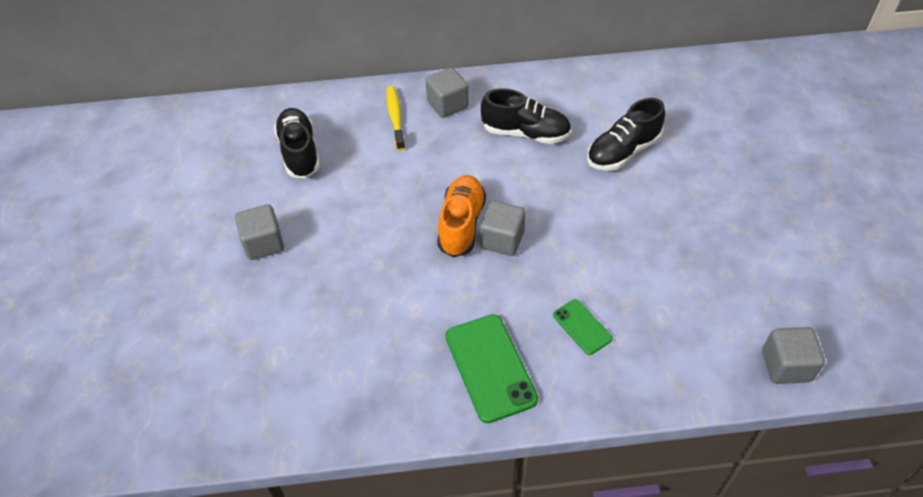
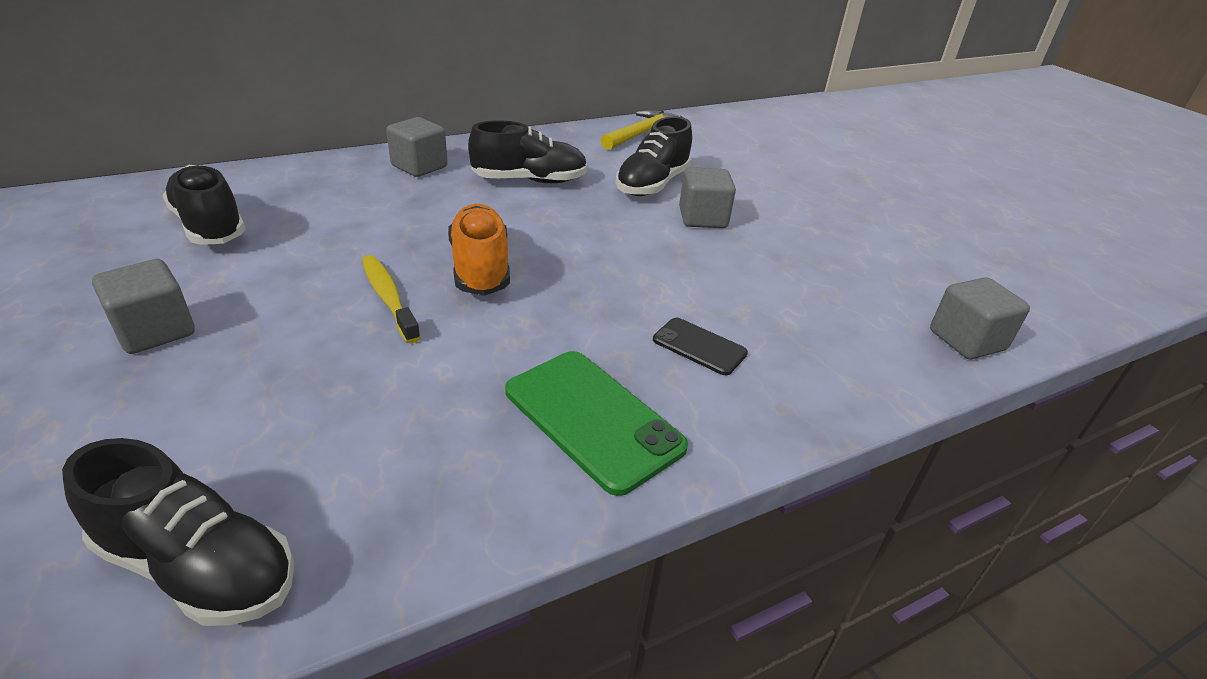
camera: 25 degrees left, 15 degrees down
(274, 406) = (198, 566): none -> black shoe
(395, 117) = (351, 182): yellow toothbrush -> yellow toothbrush (388, 297)
(502, 240) = (544, 275): grey cube -> grey cube (702, 218)
(582, 327) = (699, 346): green phone -> black phone
(643, 81) = (642, 133): none -> yellow hammer

